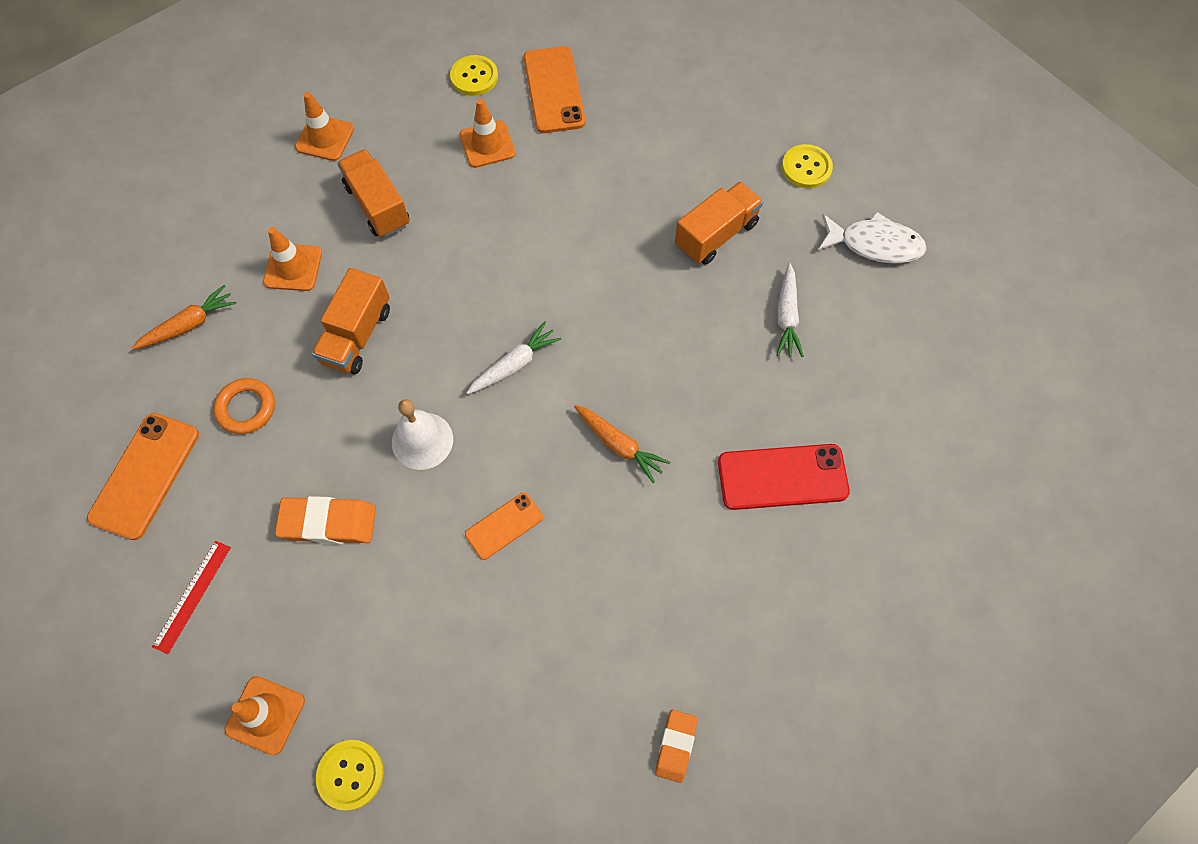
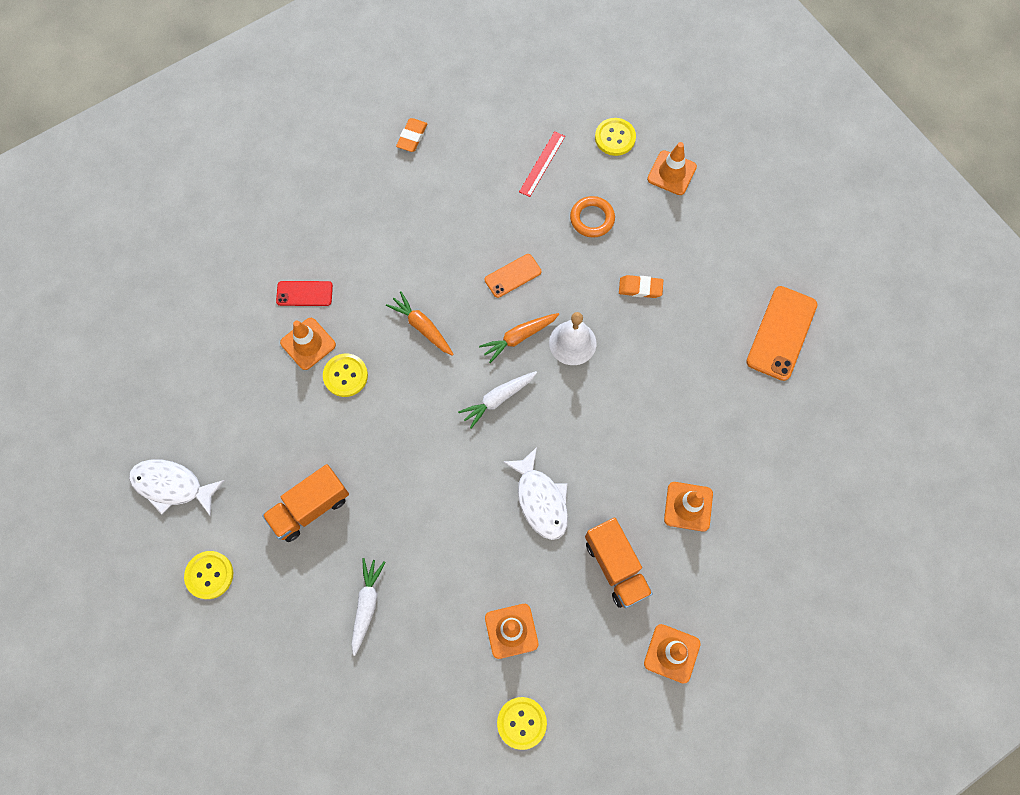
camera: 175 degrees left, 5 degrees up
(189, 325) = (770, 458): orange carrot -> orange carrot (519, 337)
(192, 596) = (731, 247): red ruler -> red ruler (542, 164)
(246, 408) = (712, 380): orange ring -> orange ring (592, 219)
(328, 522) = (640, 288): orange eraser -> orange eraser, size x0.64
(357, 335) = (628, 436): orange truck -> none
(460, 261) = (540, 500): none -> white fish
(554, 90) = (440, 696): orange phone -> none
(706, 377) = (345, 376): none -> yellow button
(761, 412) = (308, 344): none -> orange traffic cone
(782, 477) = (304, 293): red phone -> red phone, size x0.59
(786, 316) = (267, 423): white carrot -> white carrot (367, 605)

